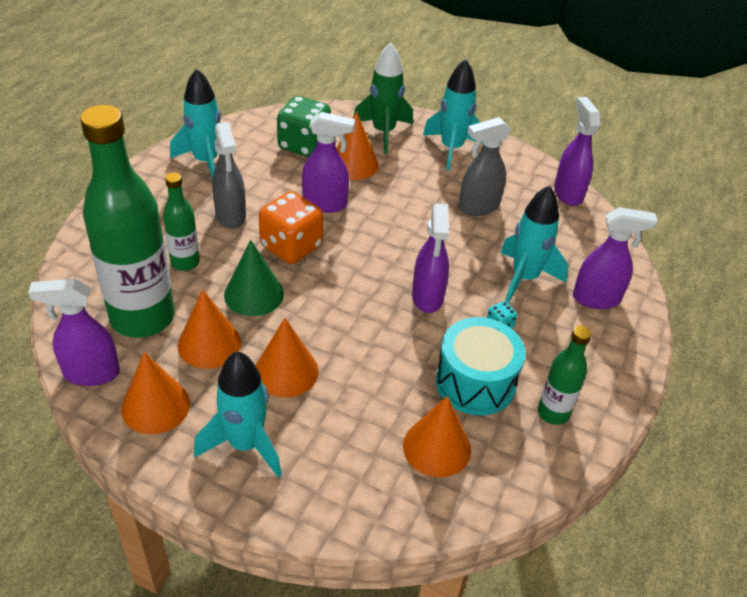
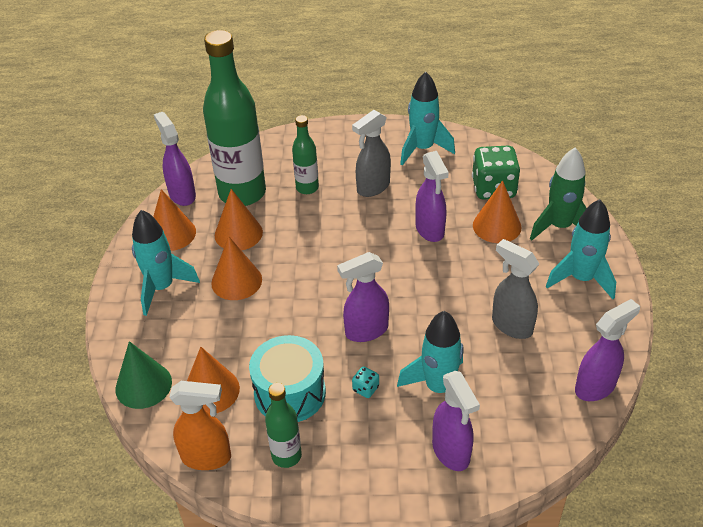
camera: 70 degrees right, 0 degrees up
(254, 294) = (300, 234): green cone -> green cone (143, 385)
(291, 246) = (365, 232): orange dice -> none
(527, 480) = (207, 457): none -> orange spray bottle

